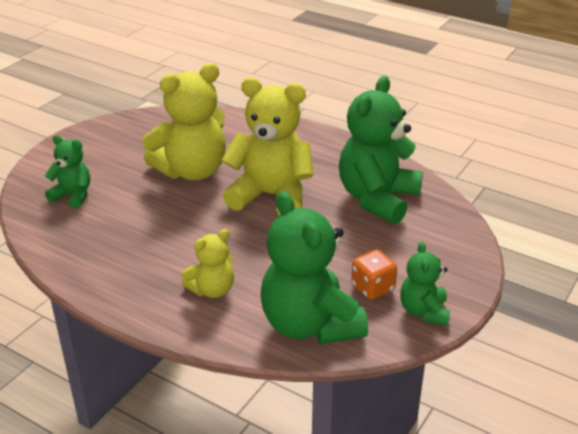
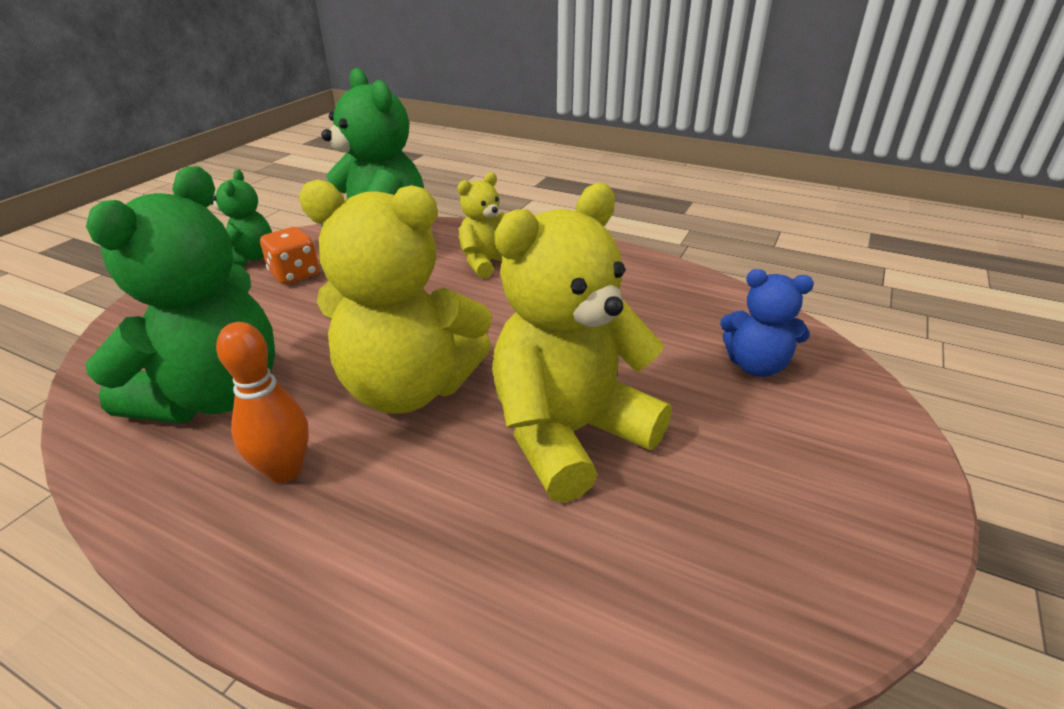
camera: 175 degrees right, 0 degrees up
(73, 196) = (756, 365): green teddy bear -> blue teddy bear
(324, 165) = (285, 470): none -> orange bowling pin

